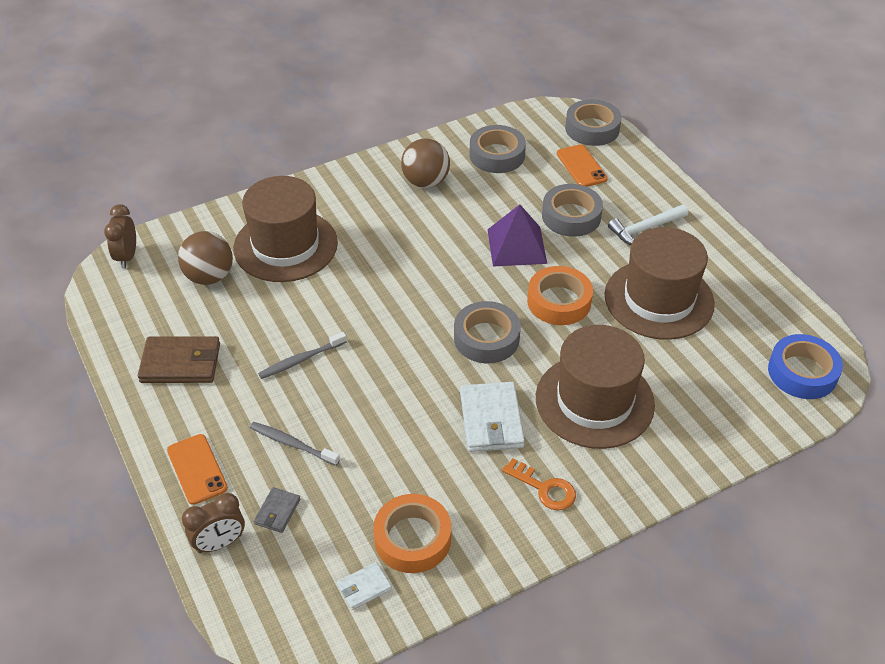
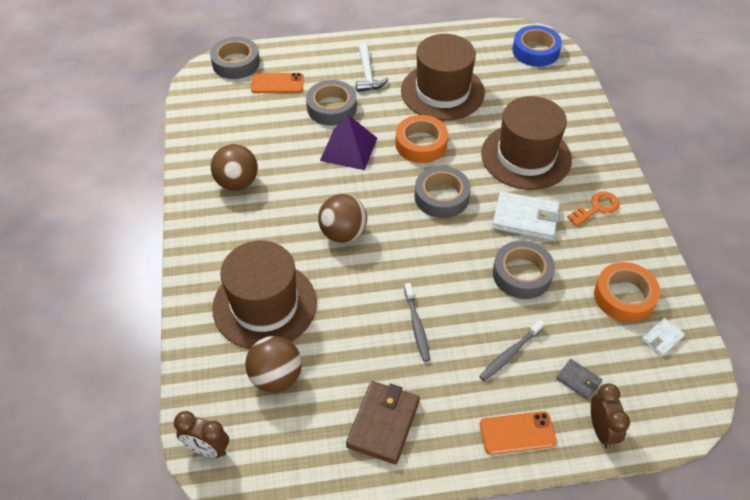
camera: 70 degrees left, 5 degrees up
(364, 587) = (662, 338): white wallet -> white wallet turned 60 degrees clockwise
(396, 274) = (343, 233): none -> brown ball
(497, 155) = (231, 127): grey tape -> grey tape (522, 274)

